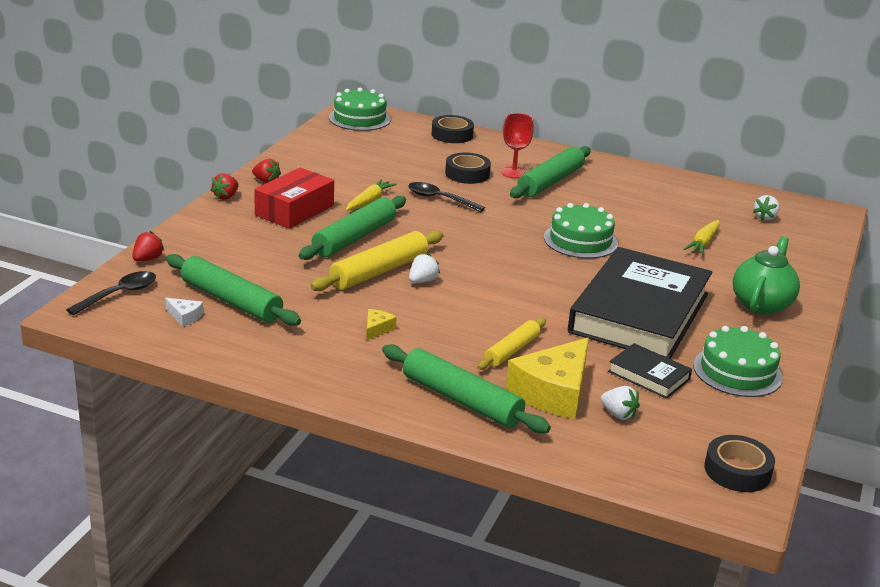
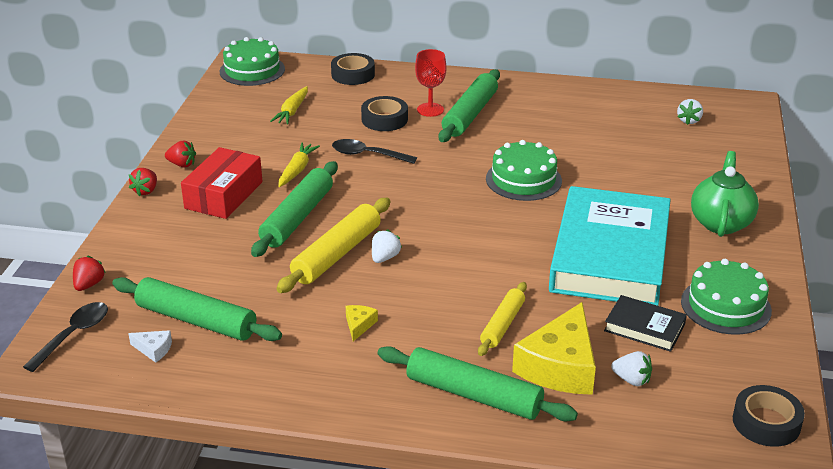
camera: 10 degrees left, 5 degrees up
(639, 313) = (610, 255): black book -> turquoise book
(703, 243) = (641, 161): yellow carrot -> yellow carrot (292, 111)

